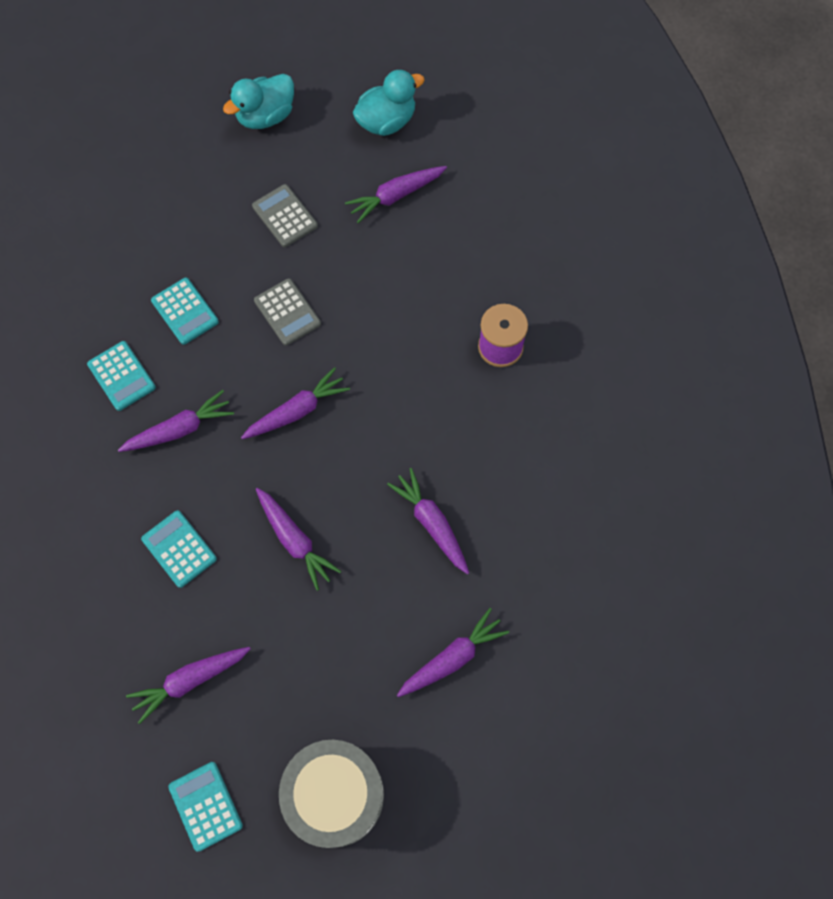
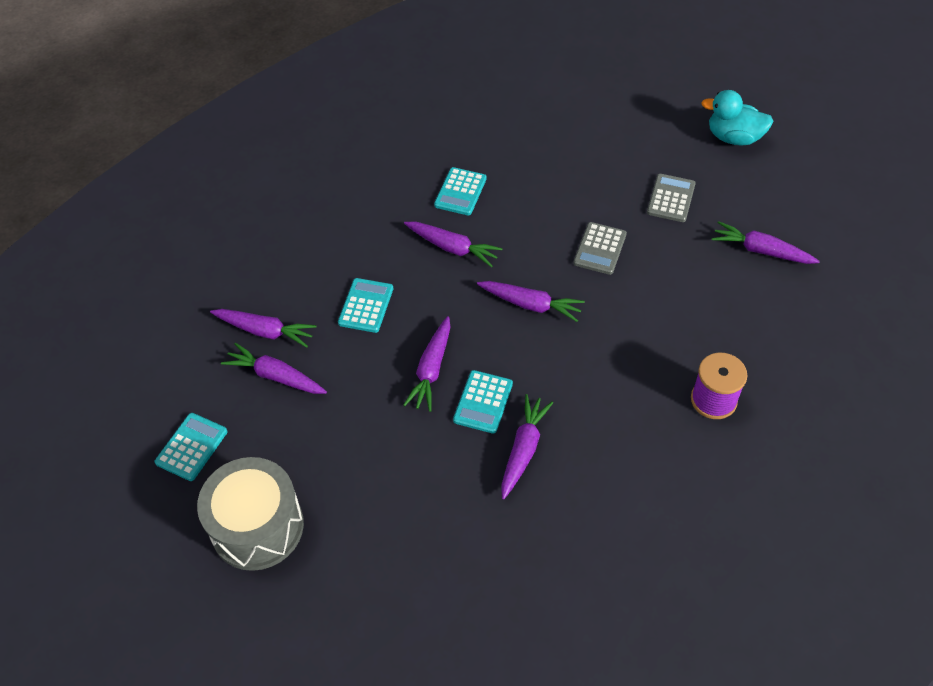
camera: 55 degrees right, 15 degrees down
(185, 311) = (540, 193): turquoise calculator -> turquoise calculator (483, 402)
(386, 121) = (813, 206): turquoise duck -> none
(452, 658) = (427, 537): purple carrot -> purple carrot (265, 331)

